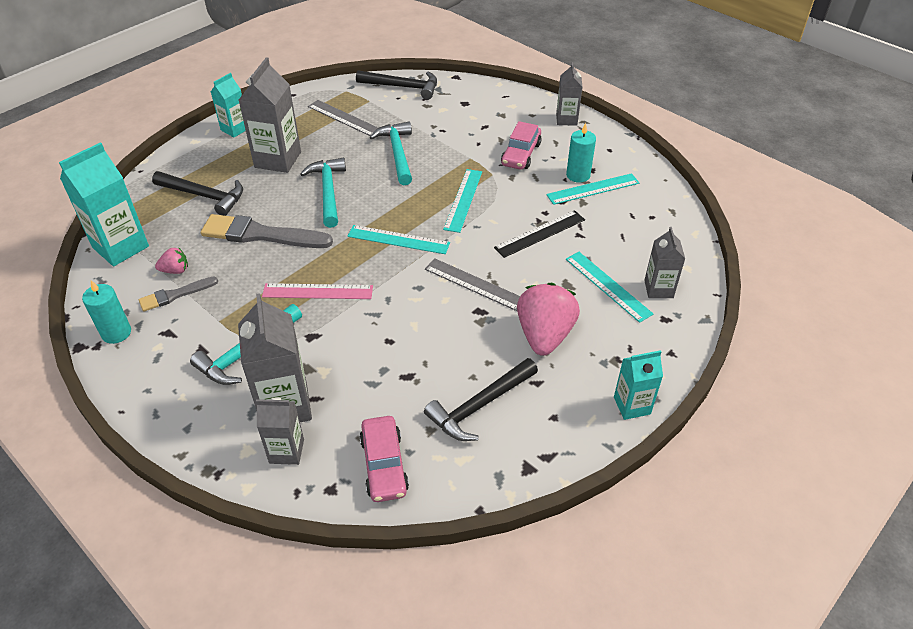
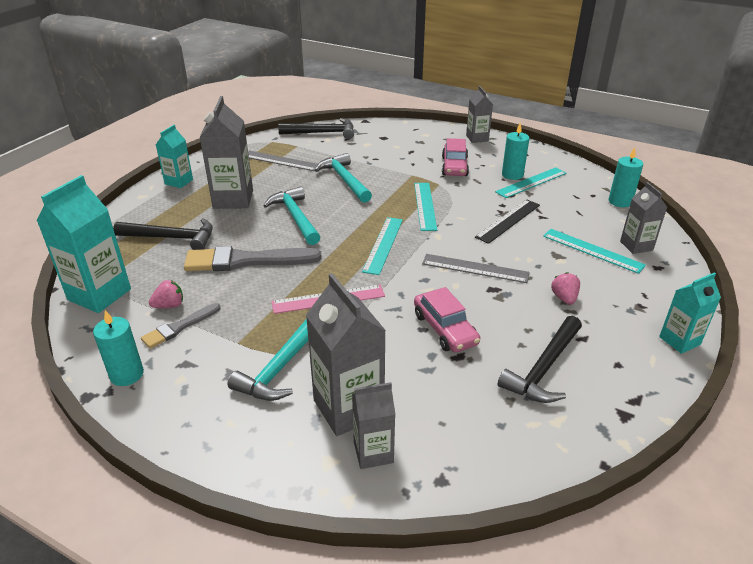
camera: 15 degrees left, 10 degrees down
(384, 465) = (483, 443): pink car -> pink car (445, 329)
(398, 240) = (383, 245): turquoise ruler -> turquoise ruler turned 75 degrees counterclockwise
(544, 335) = (564, 298): pink strawberry -> pink strawberry, size x0.47
(676, 230) = (620, 201): none -> turquoise candle

